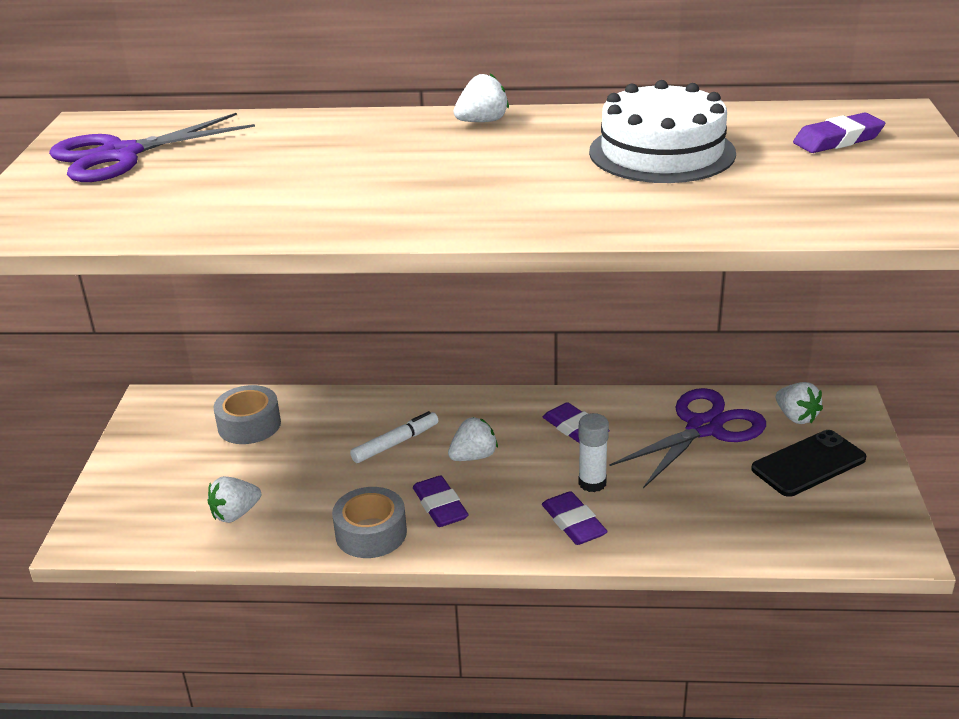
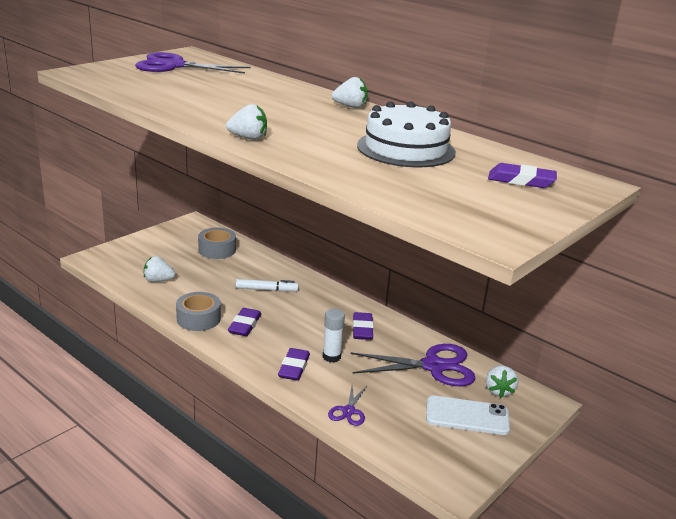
camera: 35 degrees right, 5 degrees down
(473, 456) = (293, 314): white strawberry -> white strawberry (248, 138)
(701, 536) = (348, 411): none -> purple scissors
(808, 464) = (467, 416): black phone -> white phone

